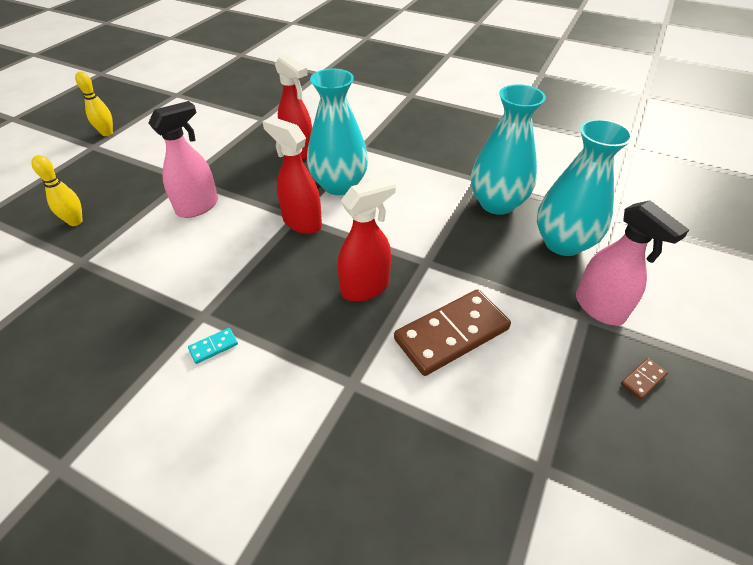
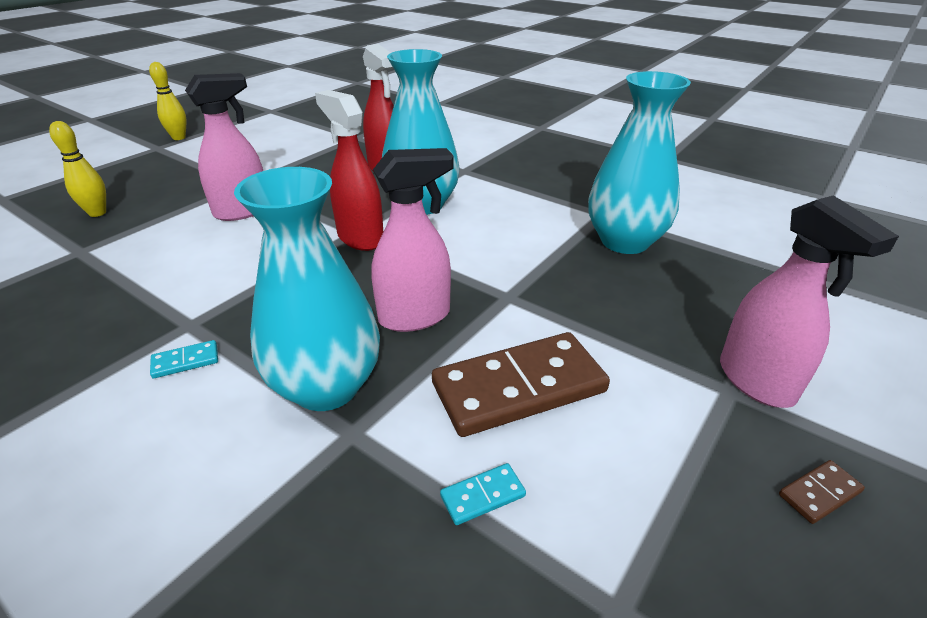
camera: 10 degrees right, 10 degrees down
(365, 287) = (415, 316): red spray bottle -> pink spray bottle
(448, 413) = (482, 495): none -> turquoise domino
(563, 243) = (711, 294): turquoise vase -> turquoise vase (326, 387)

